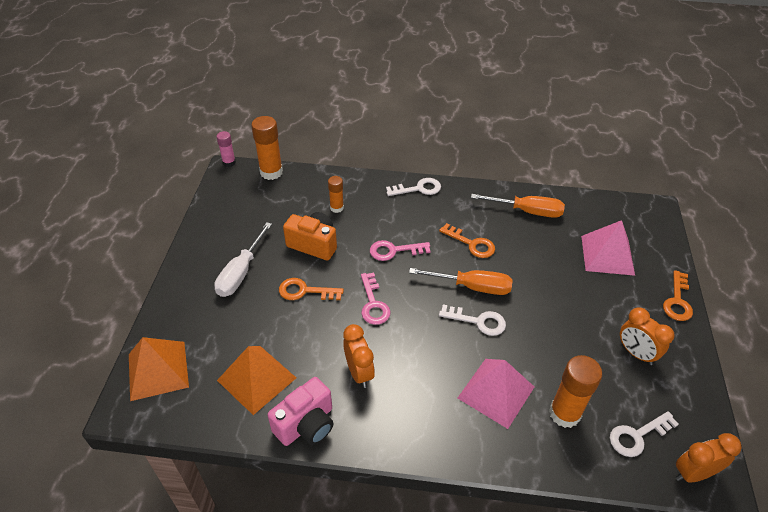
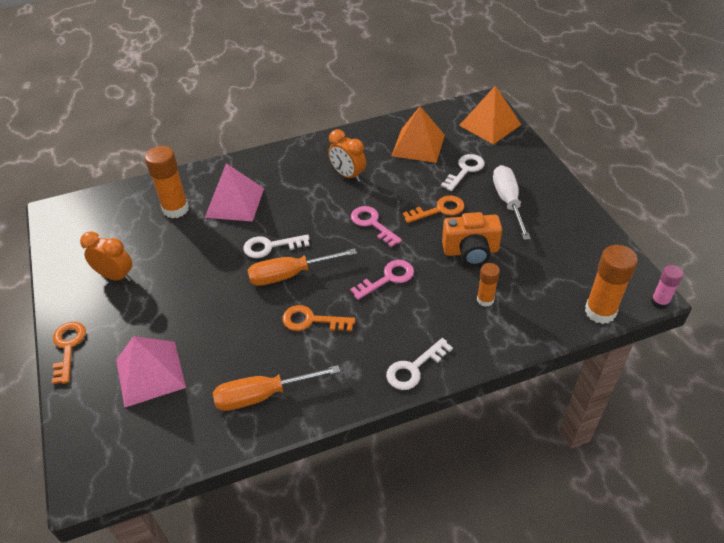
camera: 155 degrees right, 0 degrees up
(306, 424) = (362, 137): pink camera -> none
(637, 436) = (115, 216): white key -> white key (465, 170)
(693, 473) = (72, 209): orange clock -> none

